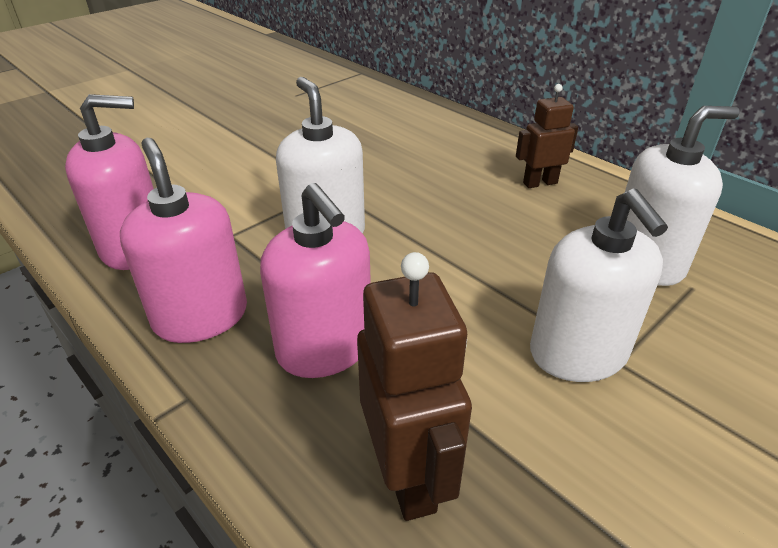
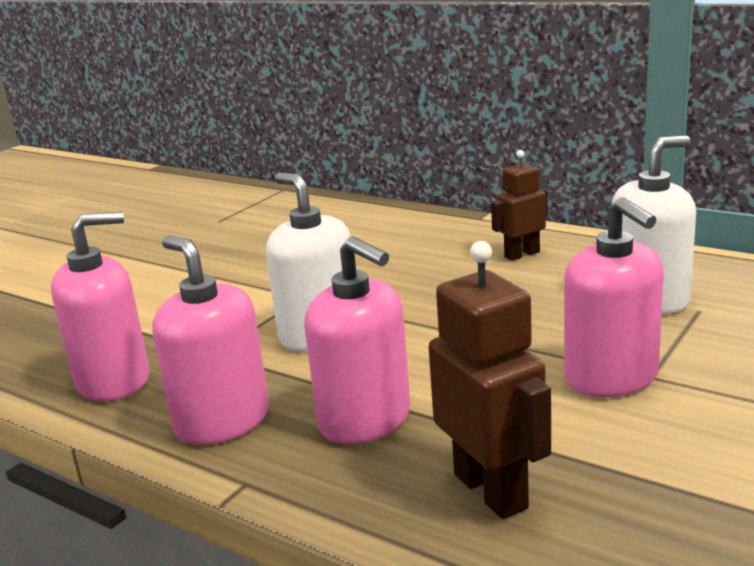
camera: 10 degrees left, 15 degrees down
(578, 354) = (611, 377): white soap dispenser -> pink soap dispenser

